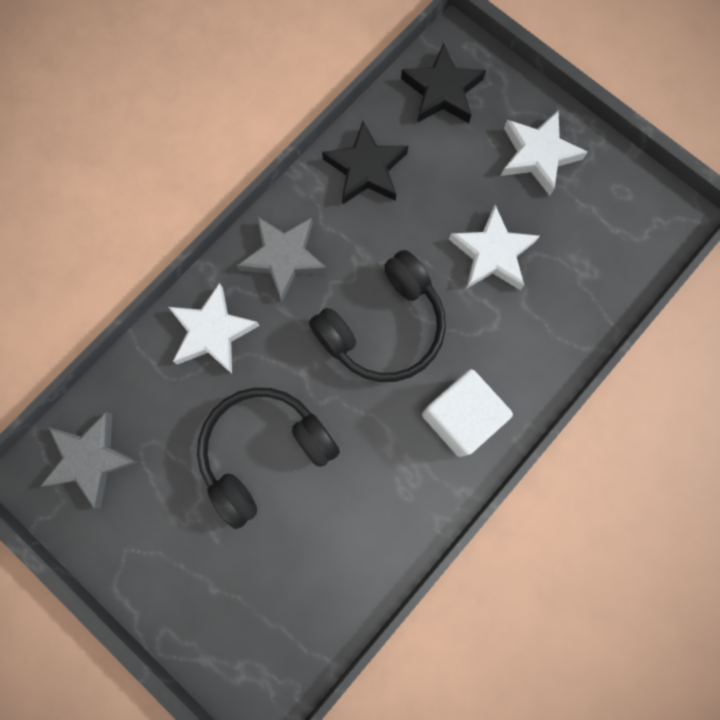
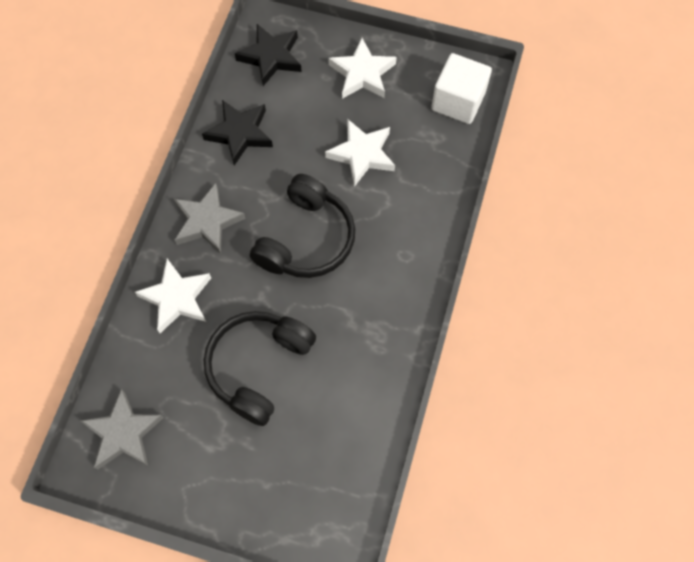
camera: 25 degrees left, 10 degrees down
(460, 417) = (393, 277): white cube -> white cube (458, 101)

